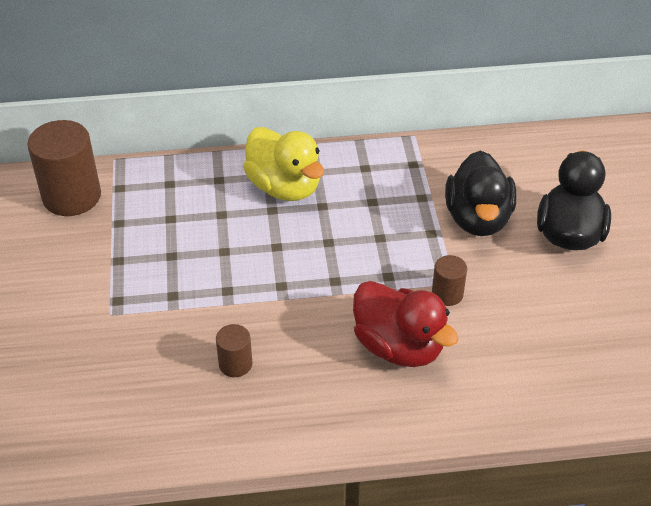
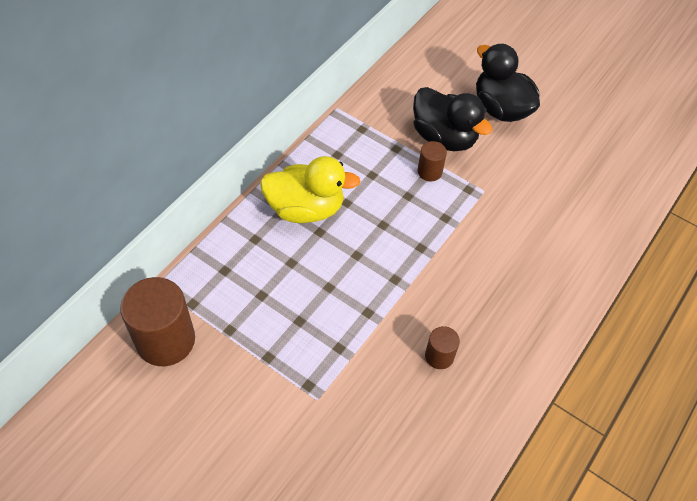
camera: 50 degrees left, 10 degrees up
(399, 347) = (508, 258): red duck -> none
(447, 294) = (490, 201): brown cylinder -> brown cylinder (429, 172)

